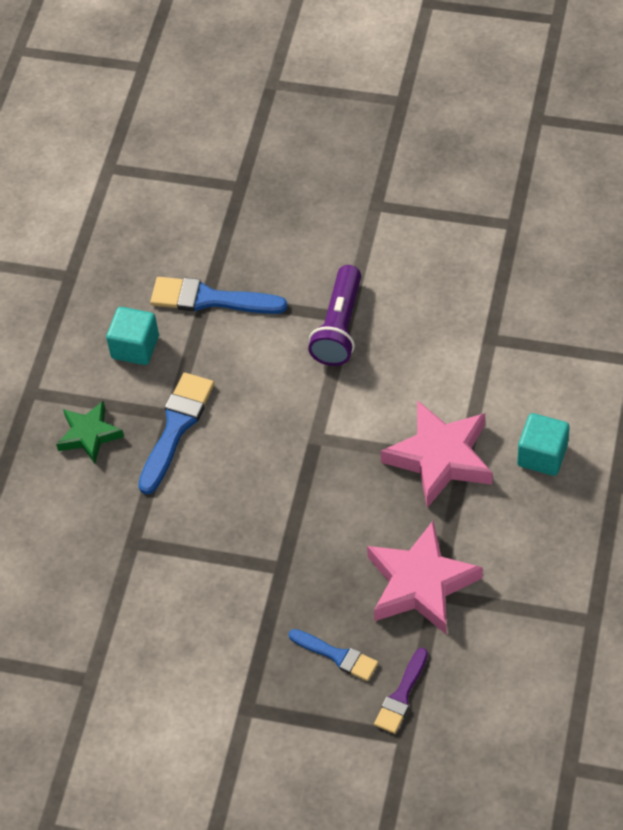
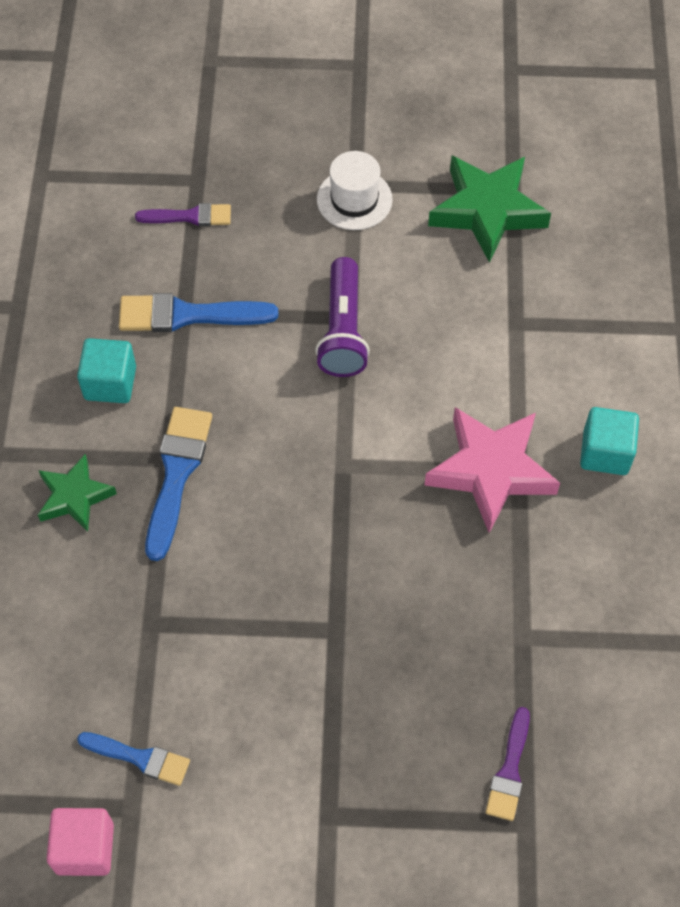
camera: 15 degrees left, 5 degrees up
(48, 704) = (85, 848): none -> pink cube
(228, 217) = (190, 216): none -> purple brush
(337, 656) = (423, 731): blue brush -> blue brush (139, 758)
(372, 218) = (354, 199): none -> white hat
(420, 584) = (502, 627): pink star -> none
(487, 240) = (487, 211): none -> green star

